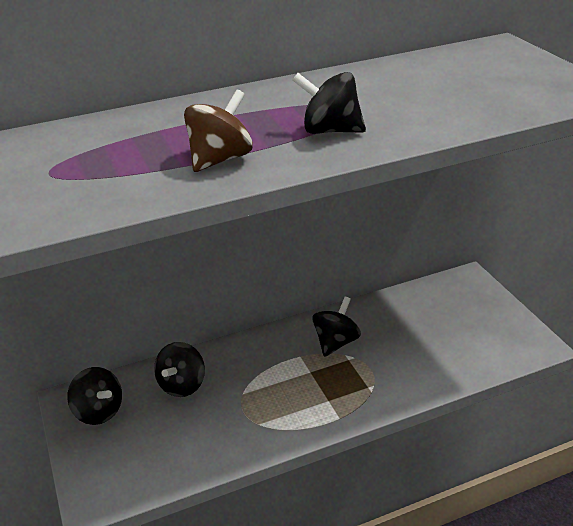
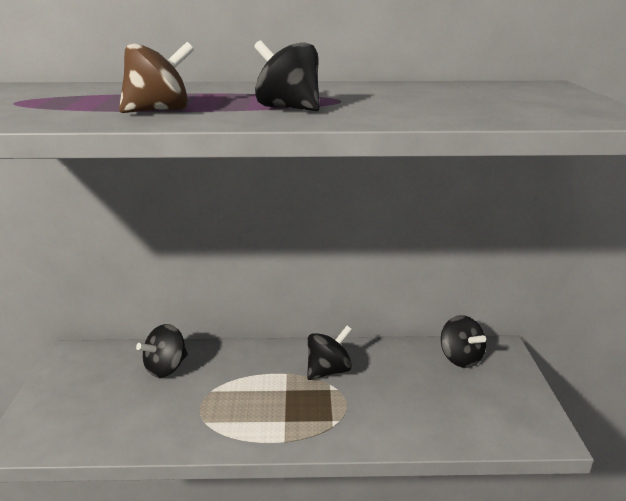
camera: 20 degrees right, 10 degrees down
(99, 411) = (84, 369): black spinning top -> black spinning top (460, 358)

